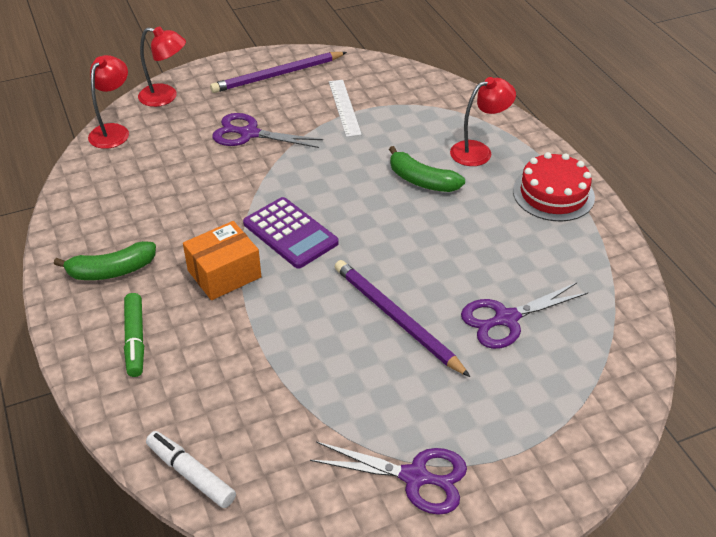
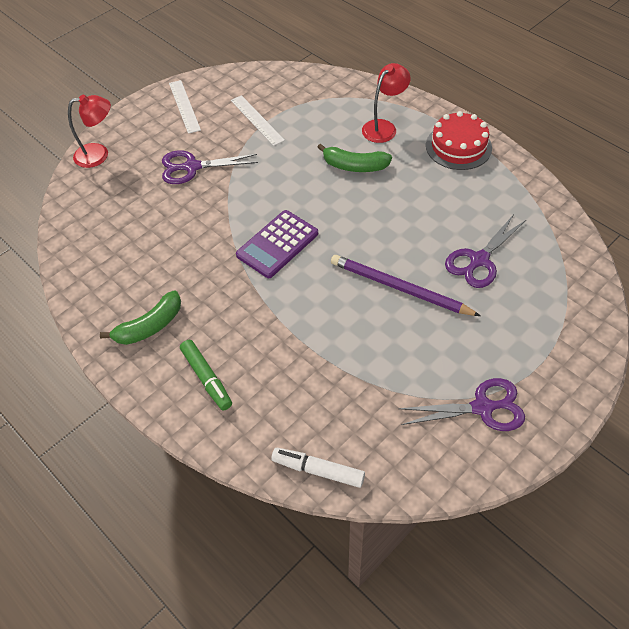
camera: 20 degrees left, 10 degrees up
(113, 131) = (72, 200): red lamp -> none
(224, 274) = (245, 297): orange box -> none
(278, 75) = (184, 106): purple pencil -> white ruler
(290, 233) = (277, 244): purple calculator -> purple calculator turned 105 degrees clockwise

